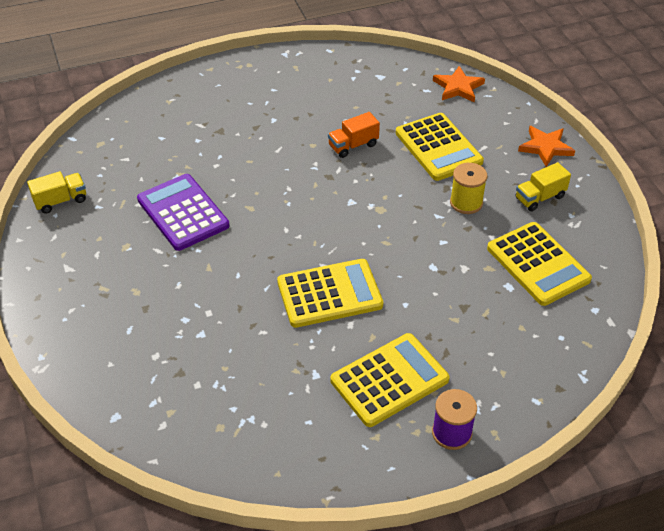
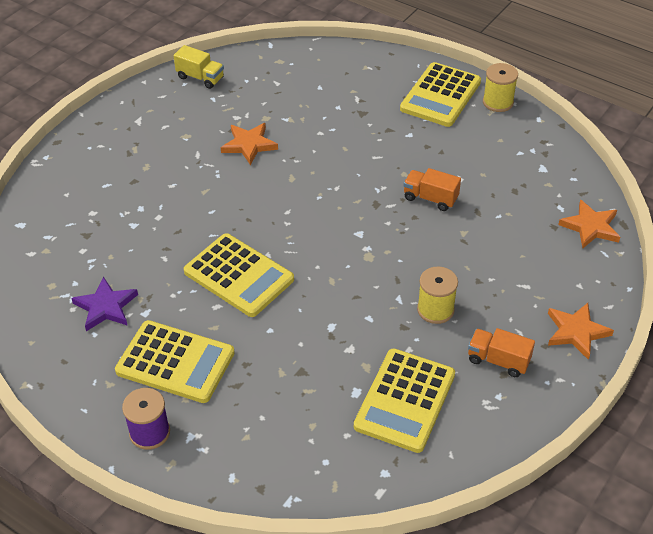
camera: 55 degrees right, 0 degrees up
(183, 213) = (249, 145): purple calculator -> orange star
(284, 399) = (105, 307): none -> purple star
(290, 58) = (498, 102): none -> yellow spool
(438, 147) = (489, 254): yellow calculator -> yellow calculator (440, 95)
(540, 197) = (498, 360): yellow truck -> orange truck

